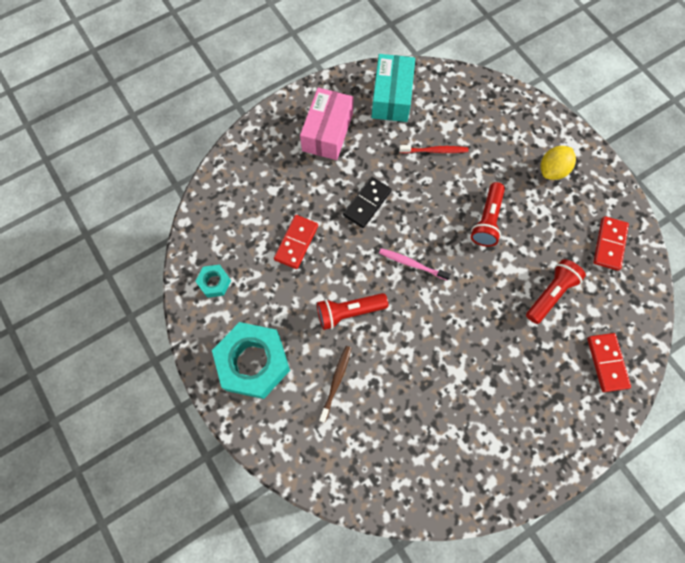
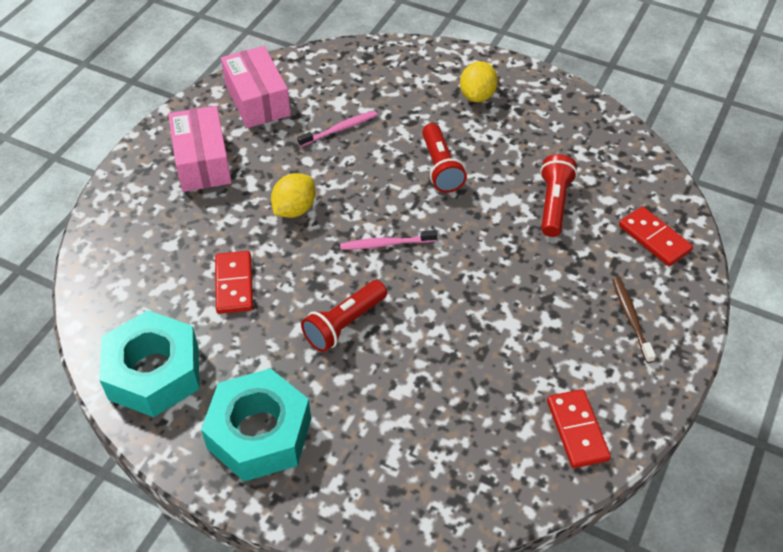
camera: 30 degrees left, 20 degrees down
(214, 282) = (154, 372): turquoise nut -> turquoise nut, size x2.16
(336, 381) = (375, 401): brown toothbrush -> brown toothbrush (631, 318)
(367, 203) = (294, 209): black domino -> yellow lemon
(392, 97) = (257, 100): turquoise box -> pink box
(435, 151) = (340, 129): red toothbrush -> pink toothbrush
(609, 244) = (580, 134): red domino -> red domino (577, 430)

